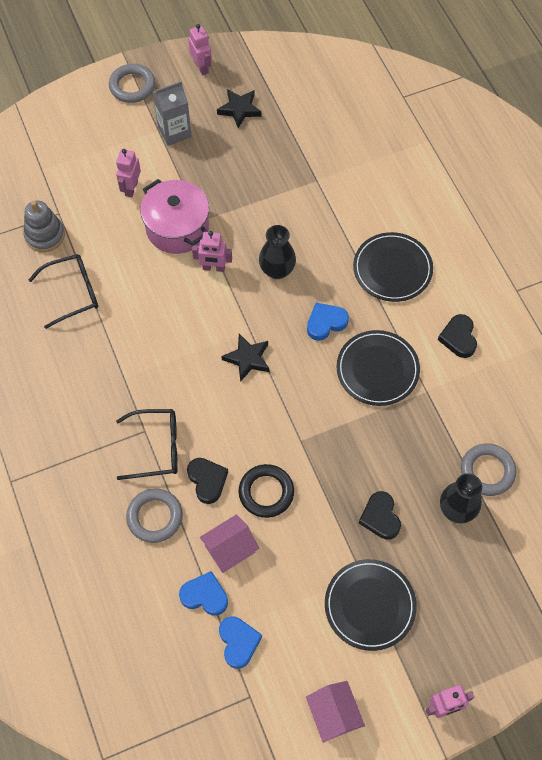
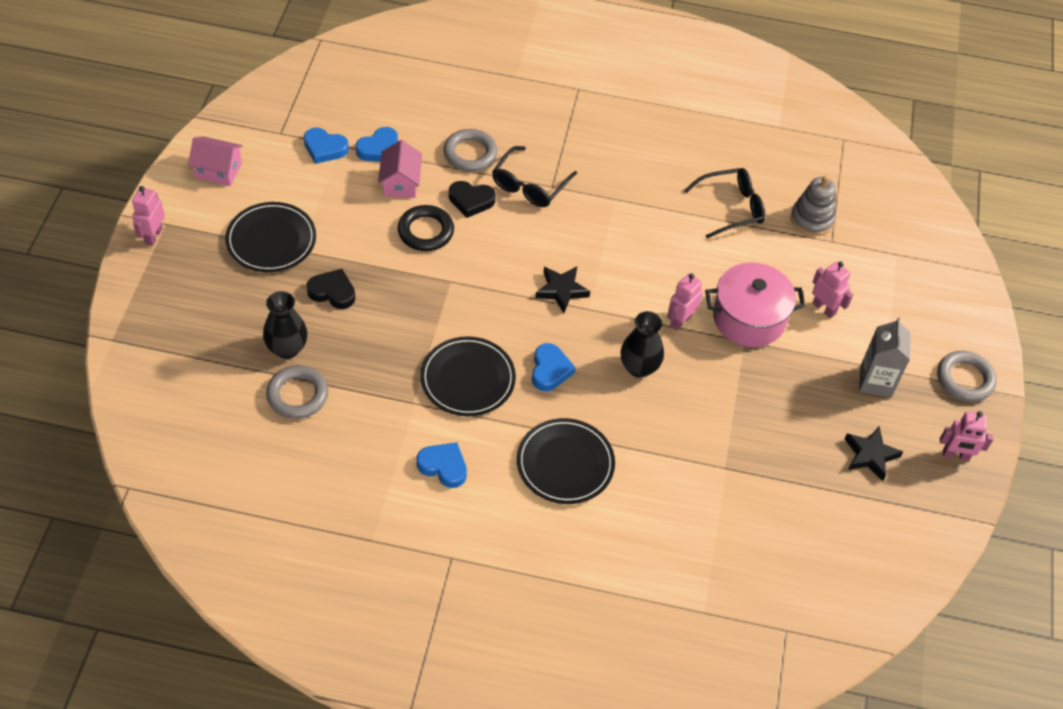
camera: 120 degrees right, 10 degrees down
(72, 293) = (731, 208): black glasses -> black glasses turned 120 degrees counterclockwise
(458, 338) = (443, 466): black heart -> blue heart

